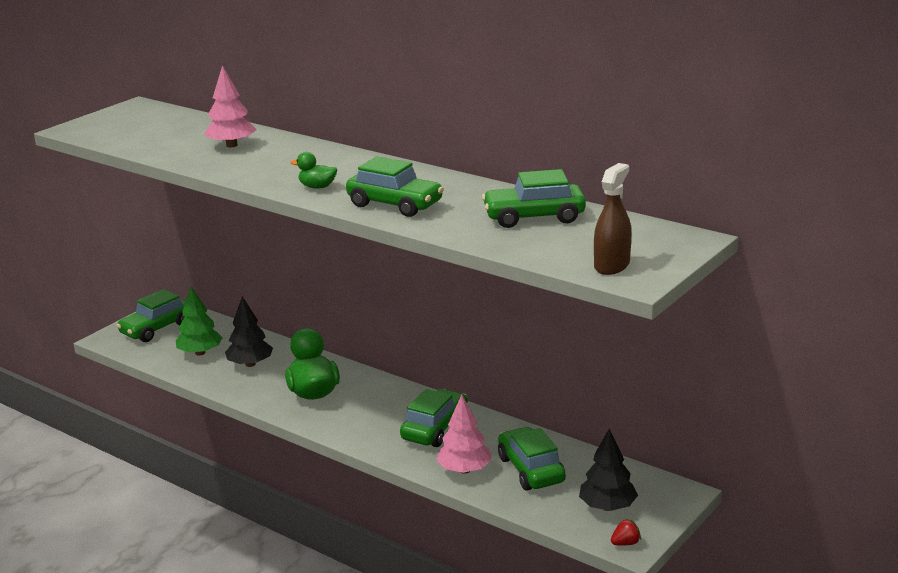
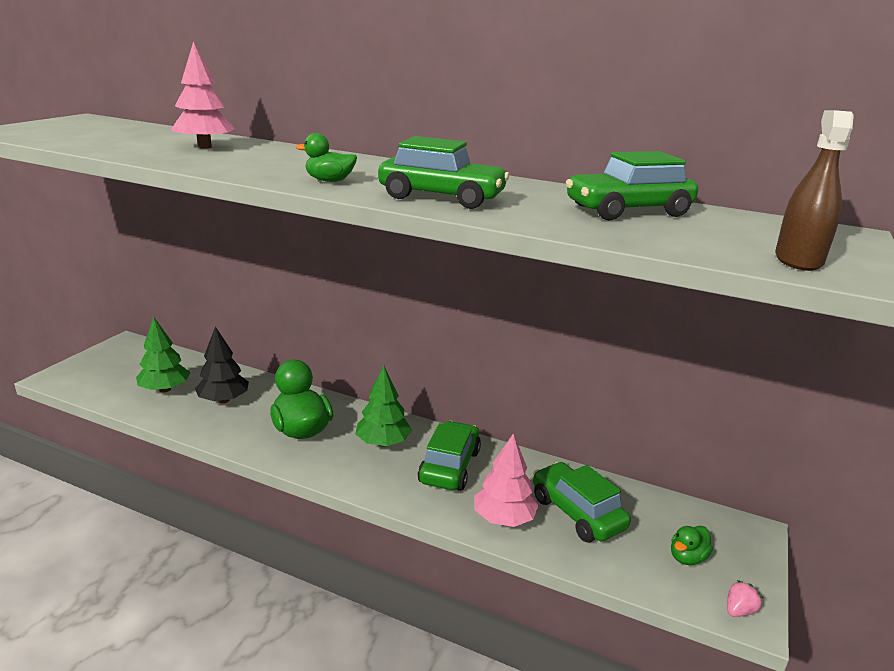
camera: 15 degrees left, 0 degrees up
(156, 329) = (113, 365): green car -> none
(382, 406) = (383, 443): none -> green tree
(607, 507) = (687, 557): black tree -> green duck
(625, 543) = (739, 610): red strawberry -> pink strawberry

